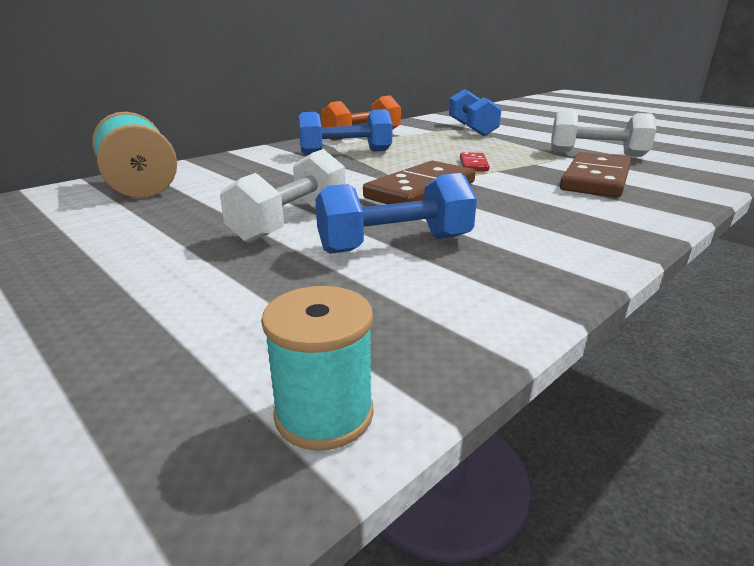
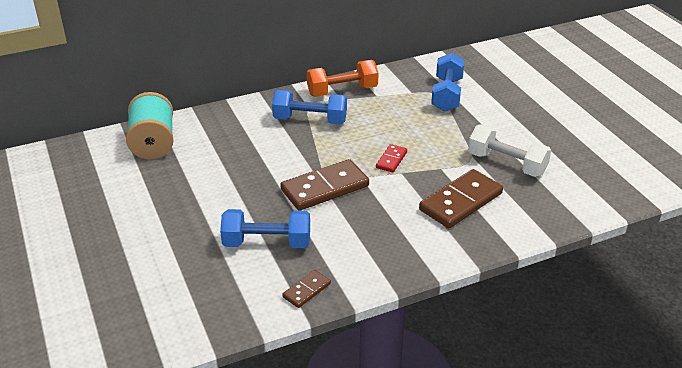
camera: 20 degrees right, 10 degrees up
(291, 222) = (223, 207): white dumbbell -> none
(324, 414) = (173, 336): turquoise spool -> none
(521, 283) = (306, 290): none -> brown domino

